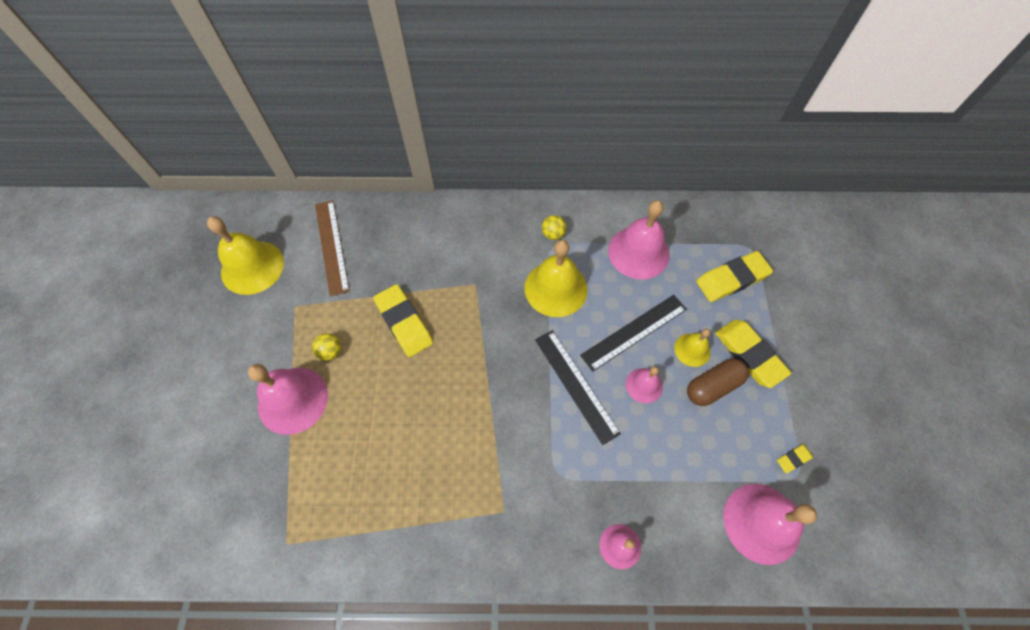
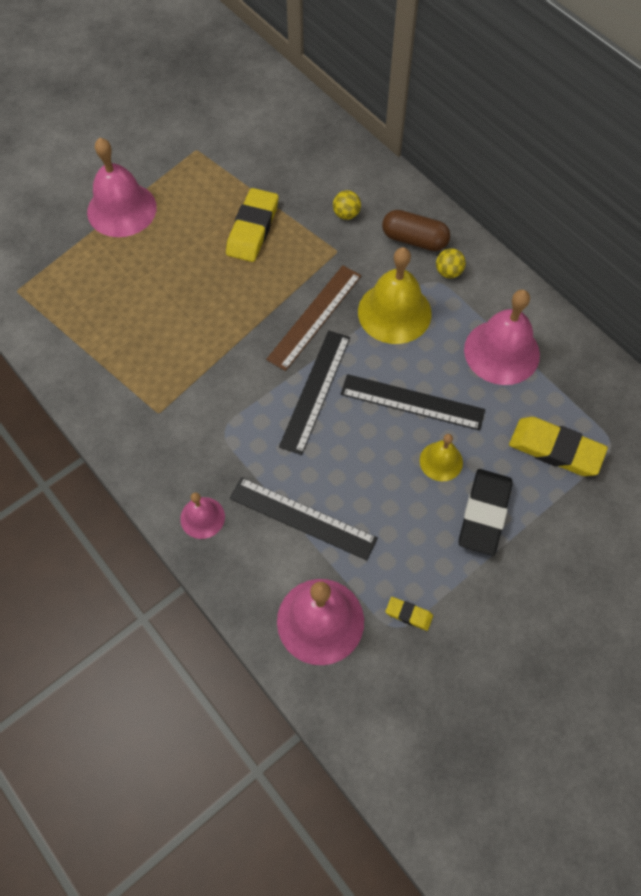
camera: 50 degrees right, 0 degrees up
(252, 267) = (202, 97): yellow bell -> none
(330, 352) = (181, 201): yellow ball -> yellow ball (346, 214)
(331, 246) = (271, 130): brown ruler -> brown ruler (314, 317)
(644, 385) = (366, 444): pink bell -> none
(672, 473) = (302, 518): none -> black ruler
(713, 386) = (419, 501): brown capsule -> brown capsule (414, 239)
(749, 355) = (484, 514): yellow eraser -> black eraser

